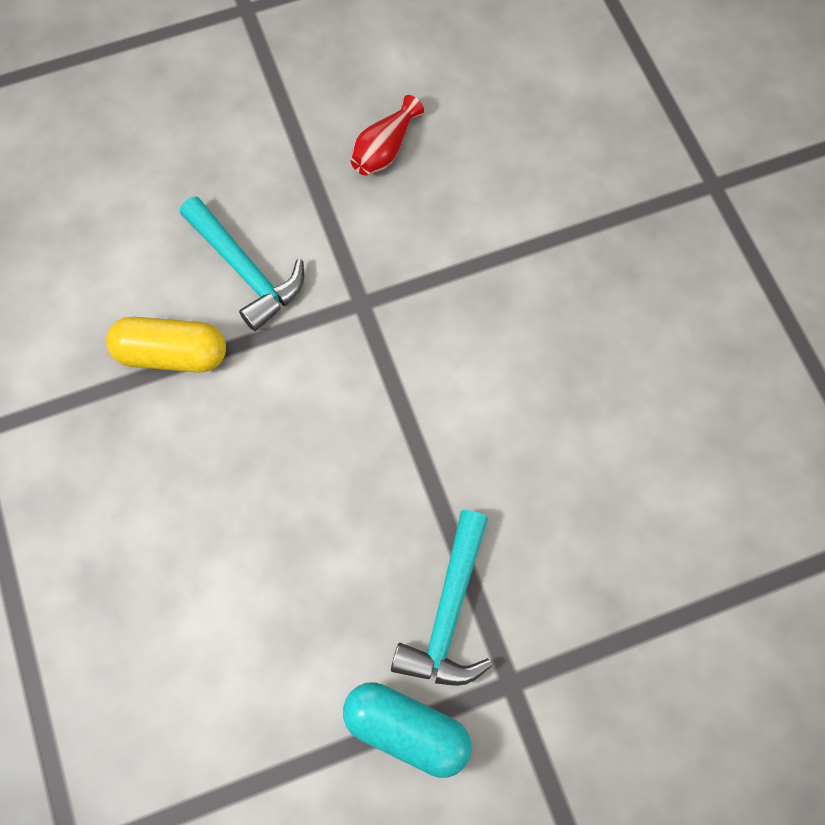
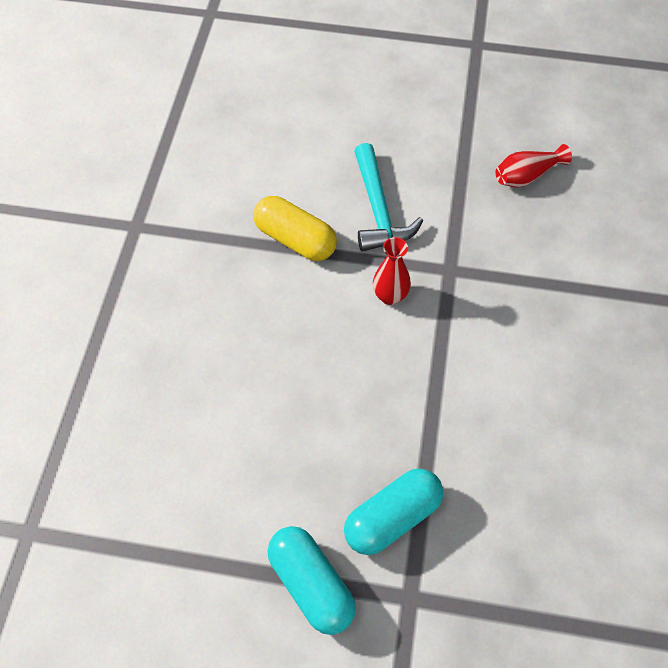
camera: 30 degrees right, 10 degrees down
(314, 367) = (390, 296): none -> red vase
(449, 612) = (392, 518): turquoise hammer -> turquoise capsule

